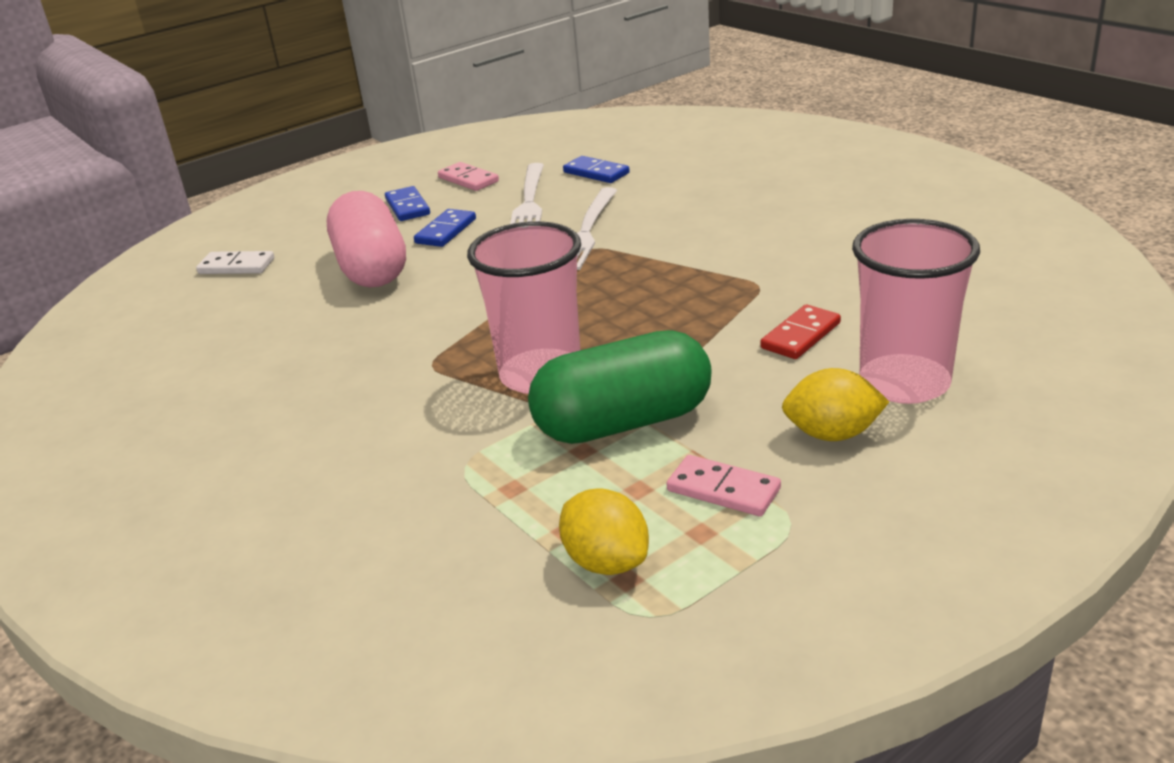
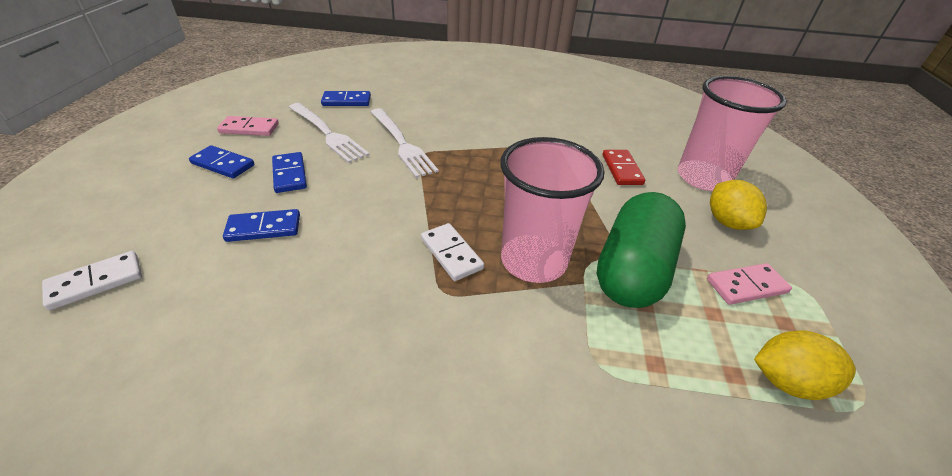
camera: 50 degrees left, 10 degrees up
(372, 268) = (264, 228): pink capsule -> blue domino
(480, 340) = (451, 254): none -> white domino
(832, 434) = (727, 222): yellow lemon -> yellow lemon turned 60 degrees counterclockwise

